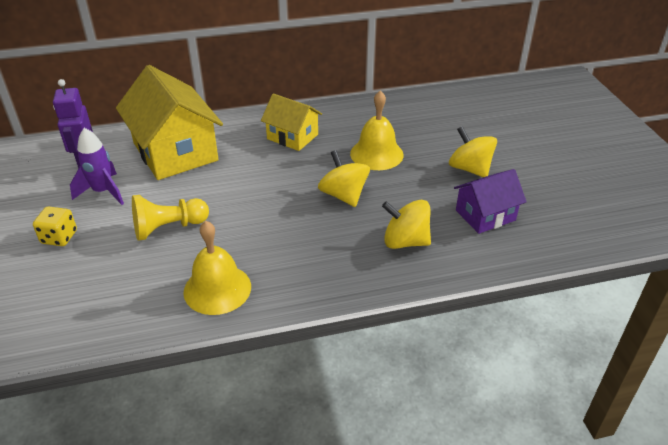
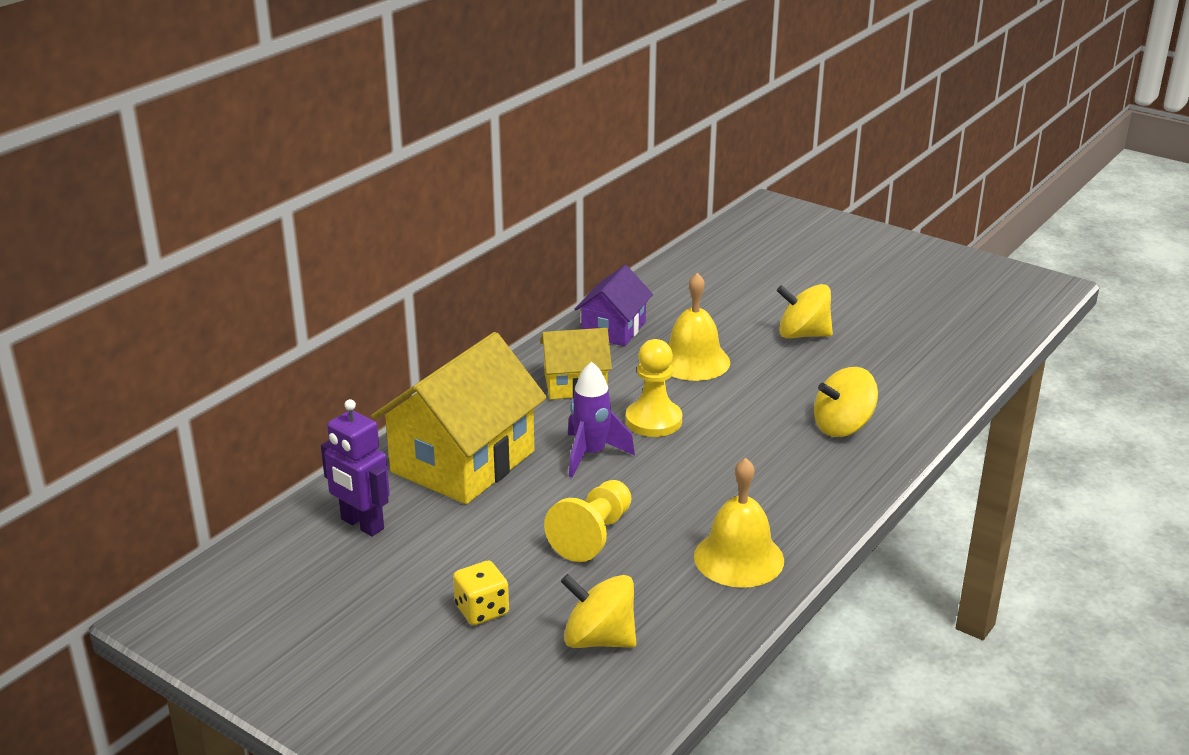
camera: 40 degrees left, 10 degrees down
(103, 192) = (450, 542): purple rocket -> purple rocket (591, 454)
(175, 152) = (463, 461): yellow house -> yellow house turned 75 degrees counterclockwise
(300, 178) = (653, 421): none -> yellow pawn
(343, 195) = (723, 415): yellow spinning top -> yellow spinning top (599, 639)
(485, 215) = (876, 370): purple house -> purple house (613, 329)

